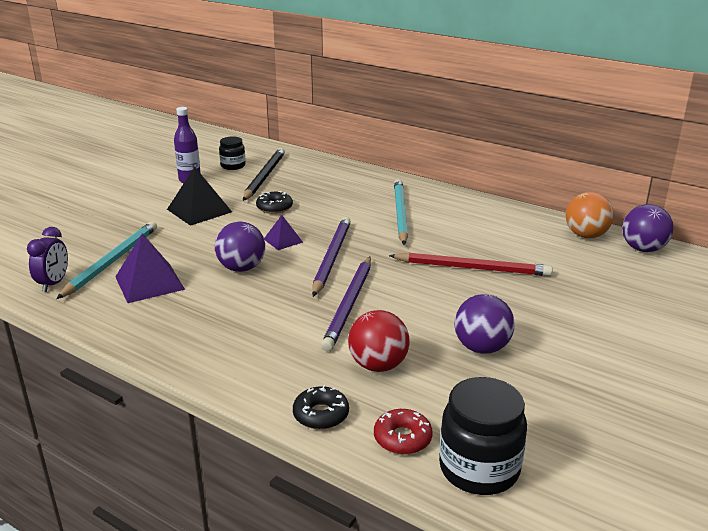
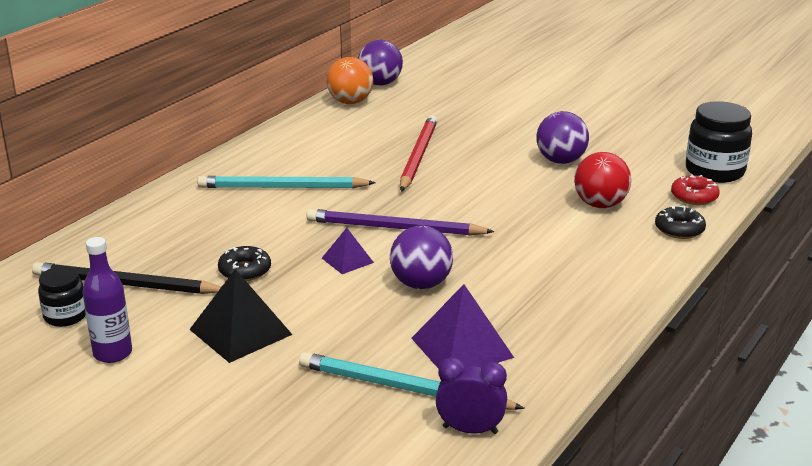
camera: 90 degrees left, 0 degrees up
(349, 305) = (498, 218): purple pencil -> none

